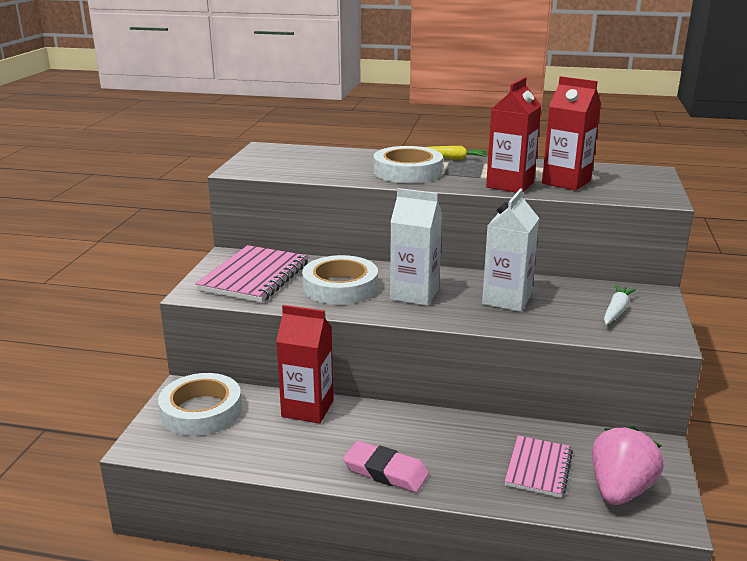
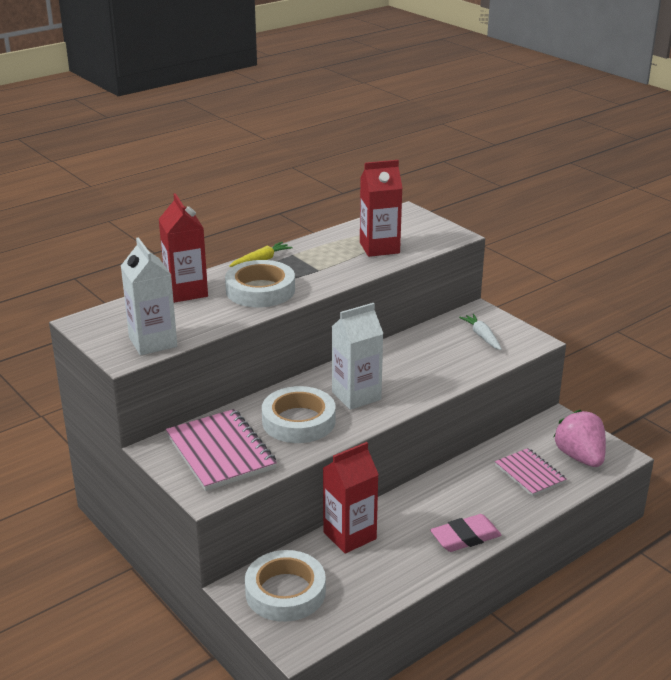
camera: 50 degrees left, 5 degrees up
(506, 300) = (415, 365): white carton -> white carton (153, 342)
(510, 185) = (352, 268): red carton -> red carton (186, 292)

